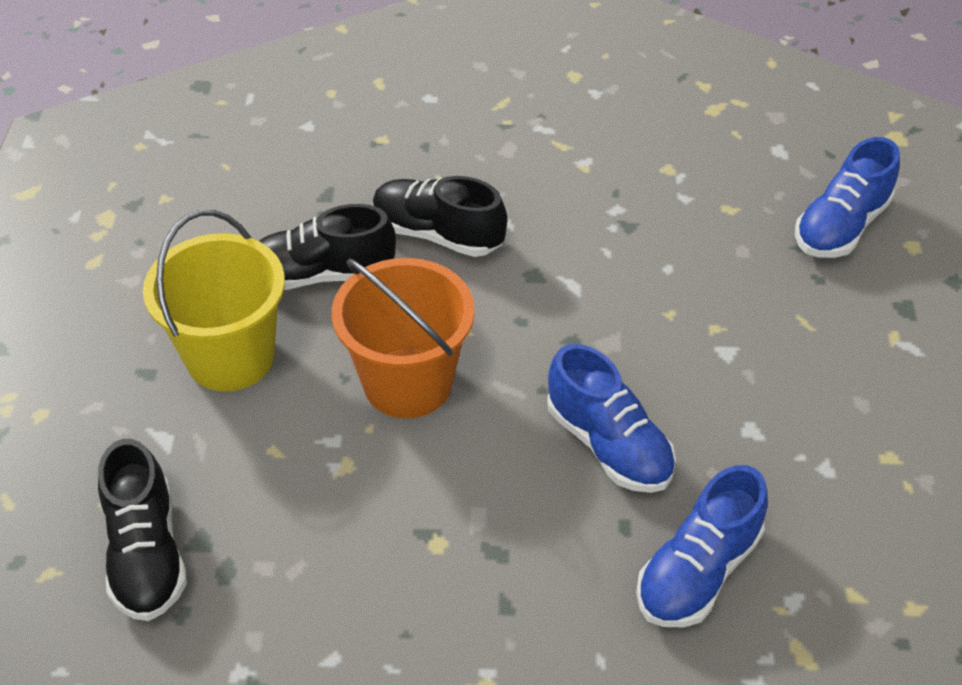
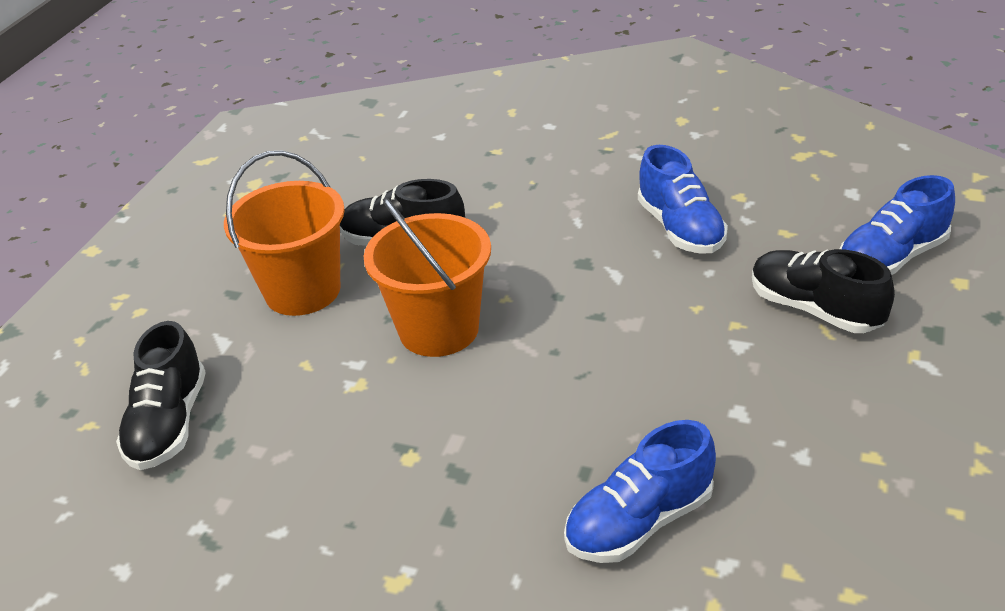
camera: 20 degrees right, 10 degrees down
(230, 357) = (302, 291): yellow bucket -> orange bucket
(437, 234) = (512, 223): black shoe -> black shoe (814, 309)
(608, 444) = (596, 403): blue shoe -> blue shoe (680, 229)

